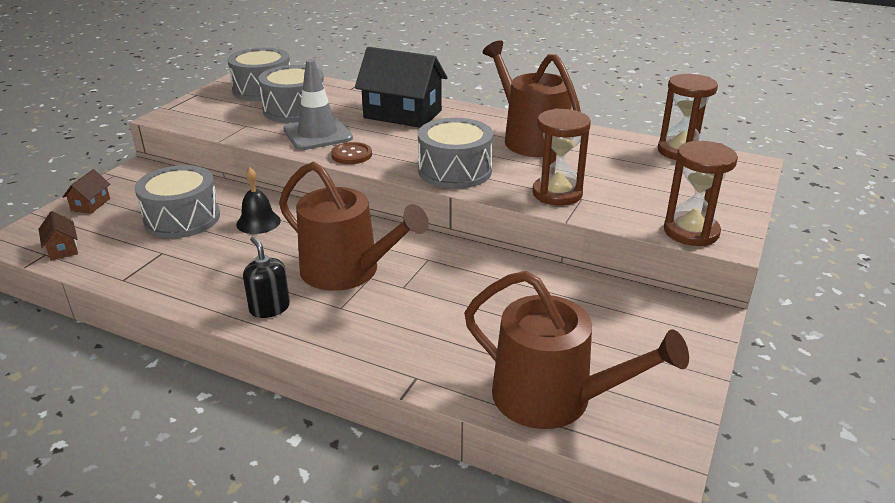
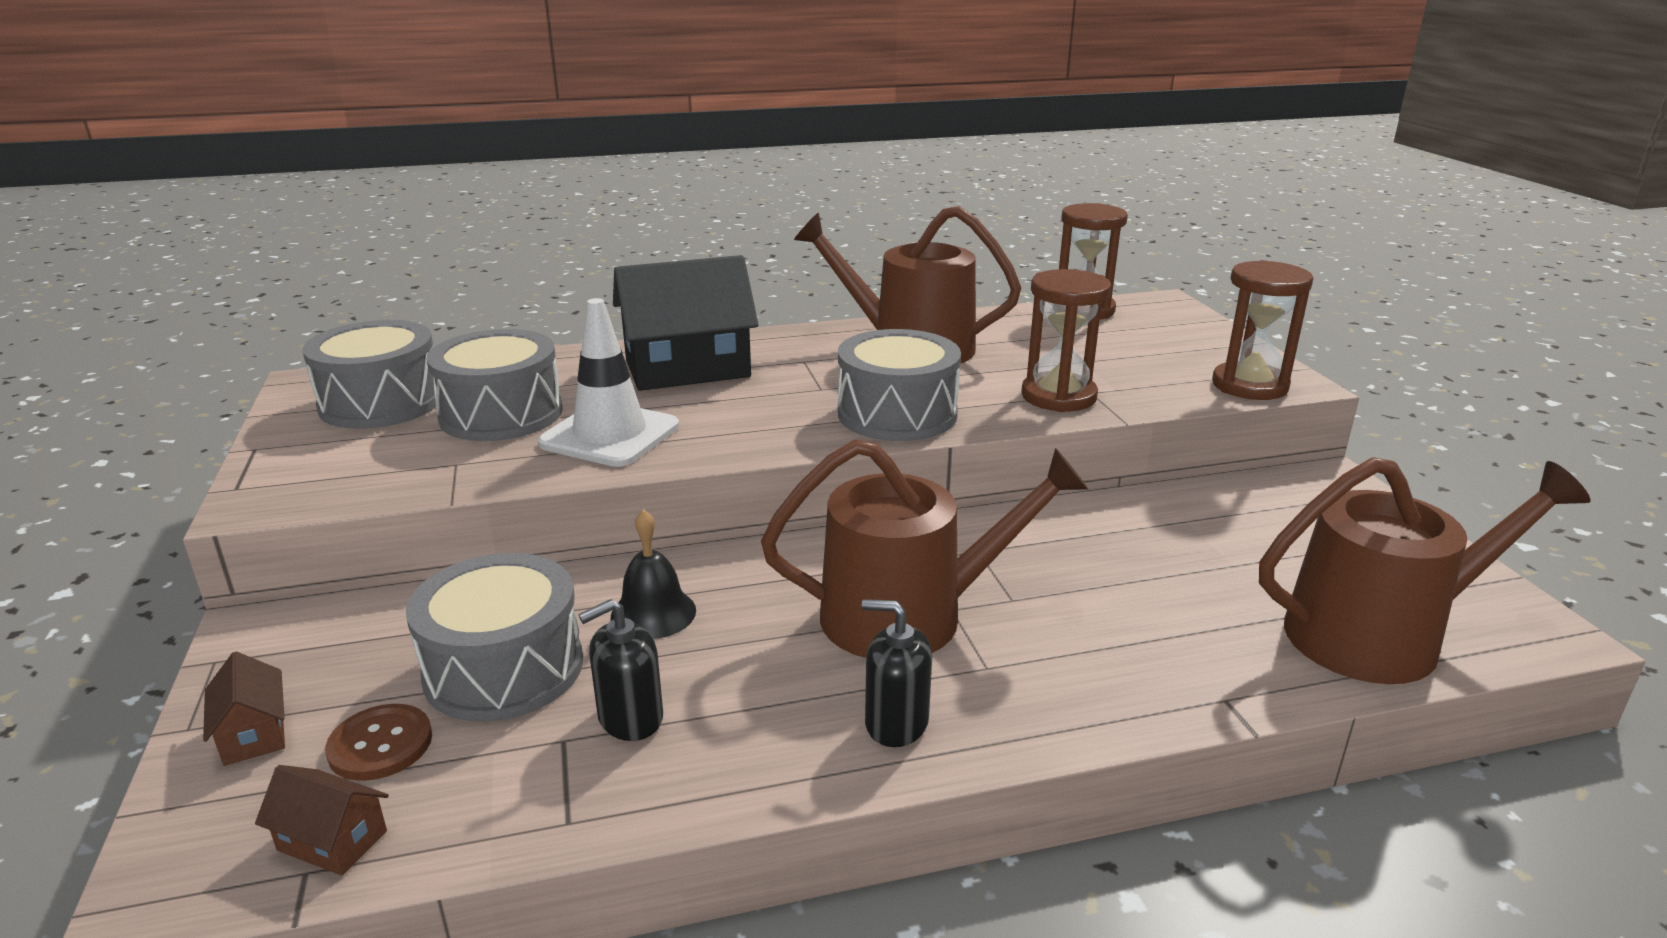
camera: 40 degrees left, 5 degrees down
(191, 256) = (630, 718): none -> black soap dispenser
(317, 134) = (610, 435): grey traffic cone -> white traffic cone
(351, 155) = (719, 444): brown button -> brown button (380, 745)

